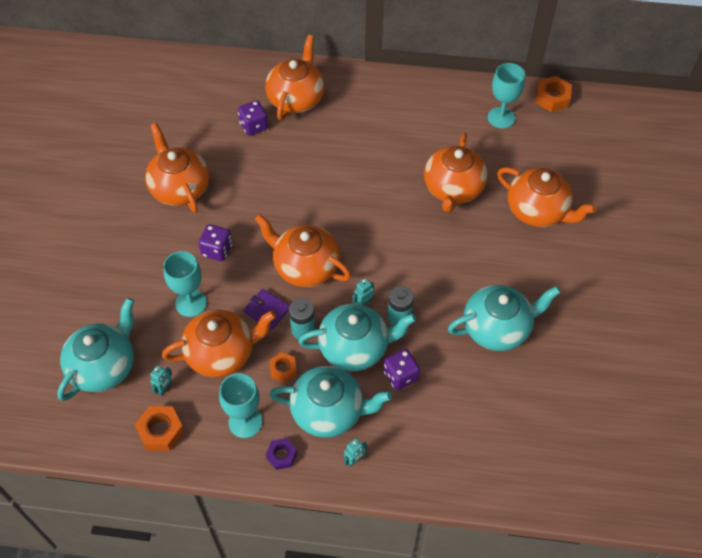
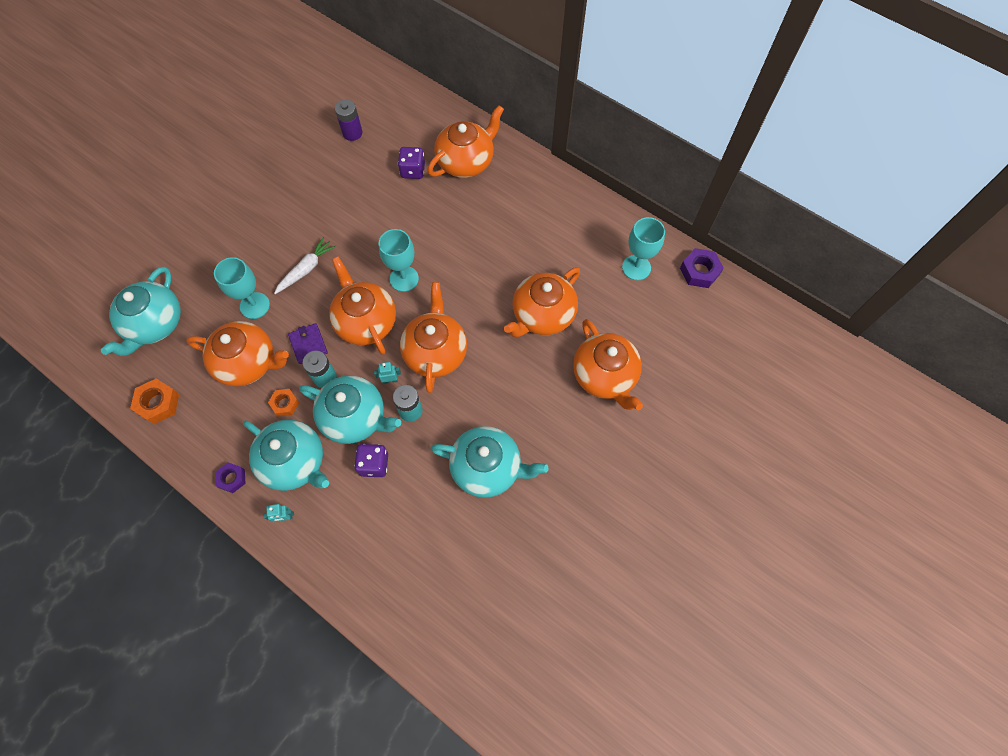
camera: 30 degrees right, 10 degrees up
(104, 366) = (155, 324): turquoise teapot -> turquoise teapot turned 135 degrees clockwise
(164, 389) = (185, 369): turquoise robot -> none
(173, 119) = (352, 133): none -> purple battery
(179, 188) = (315, 198): orange teapot -> orange teapot (435, 352)
(217, 250) = (306, 269): purple dice -> white carrot
(245, 422) = (225, 433): turquoise goblet -> turquoise goblet (404, 279)
(552, 98) = (699, 271): orange nut -> purple nut

